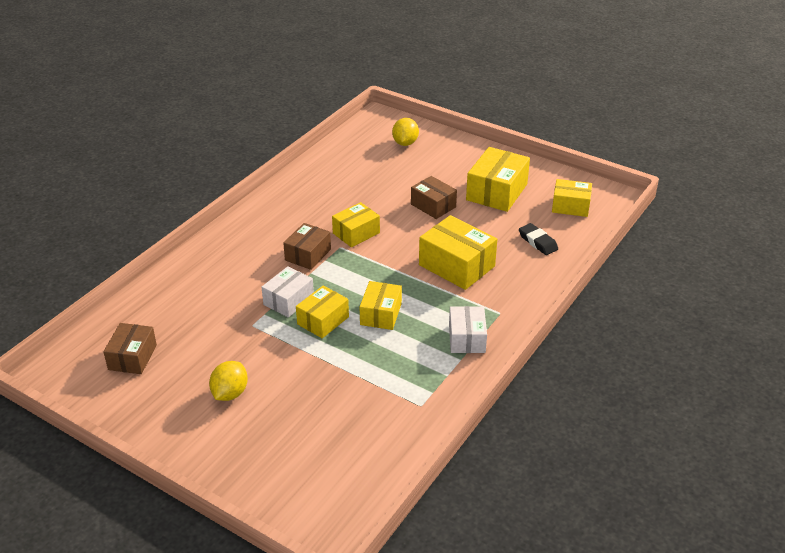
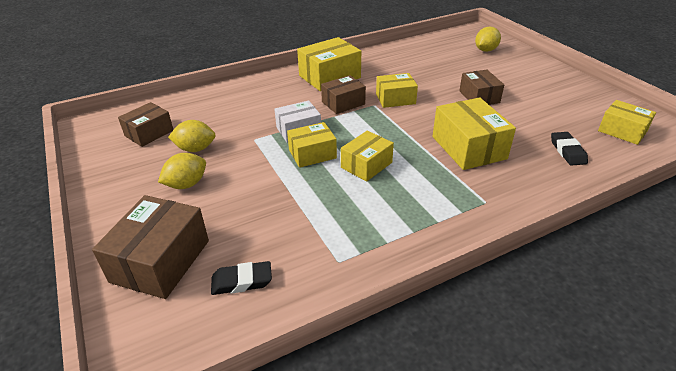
camera: 30 degrees right, 0 degrees up
(202, 356) = (195, 149): none -> yellow lemon
(275, 464) = (160, 261): none -> brown box
(358, 450) = (242, 281): none -> black eraser
(467, 338) = (434, 214): white box -> none
(497, 192) = (548, 101): yellow box -> yellow box (329, 77)

